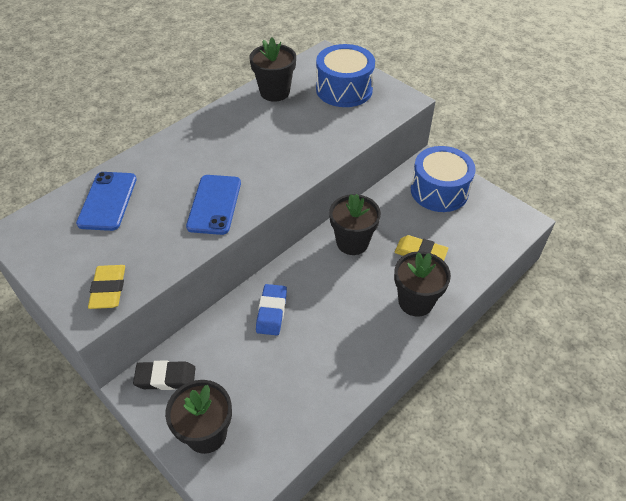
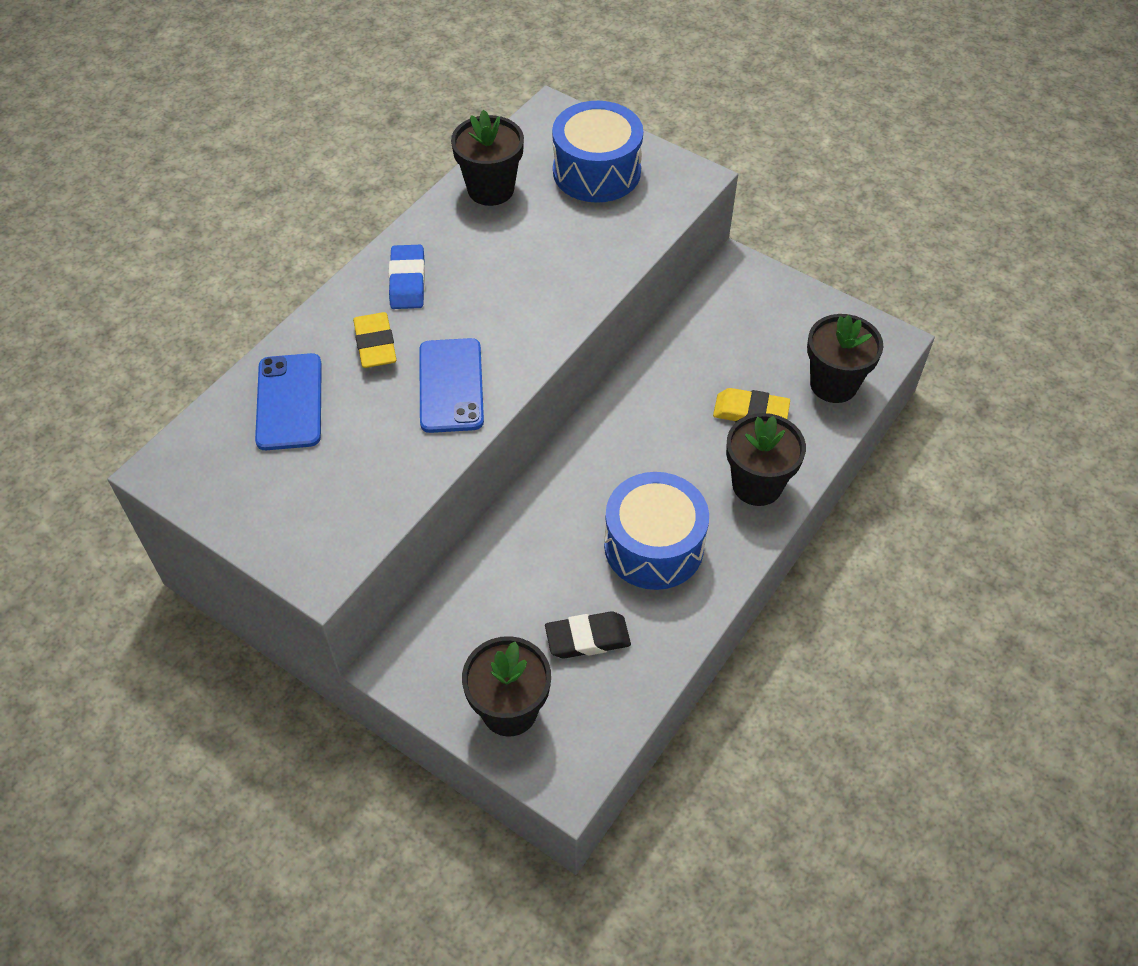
camera: 10 degrees left, 5 degrees up
(108, 289) = (337, 533): yellow eraser -> yellow eraser (375, 344)
(165, 378) = (430, 645): black eraser -> black eraser (587, 638)
(271, 312) = (556, 530): blue eraser -> blue eraser (407, 281)
(352, 242) = (649, 410): black flower pot -> black flower pot (833, 384)
(439, 191) = (760, 311): blue drum -> blue drum (654, 546)

